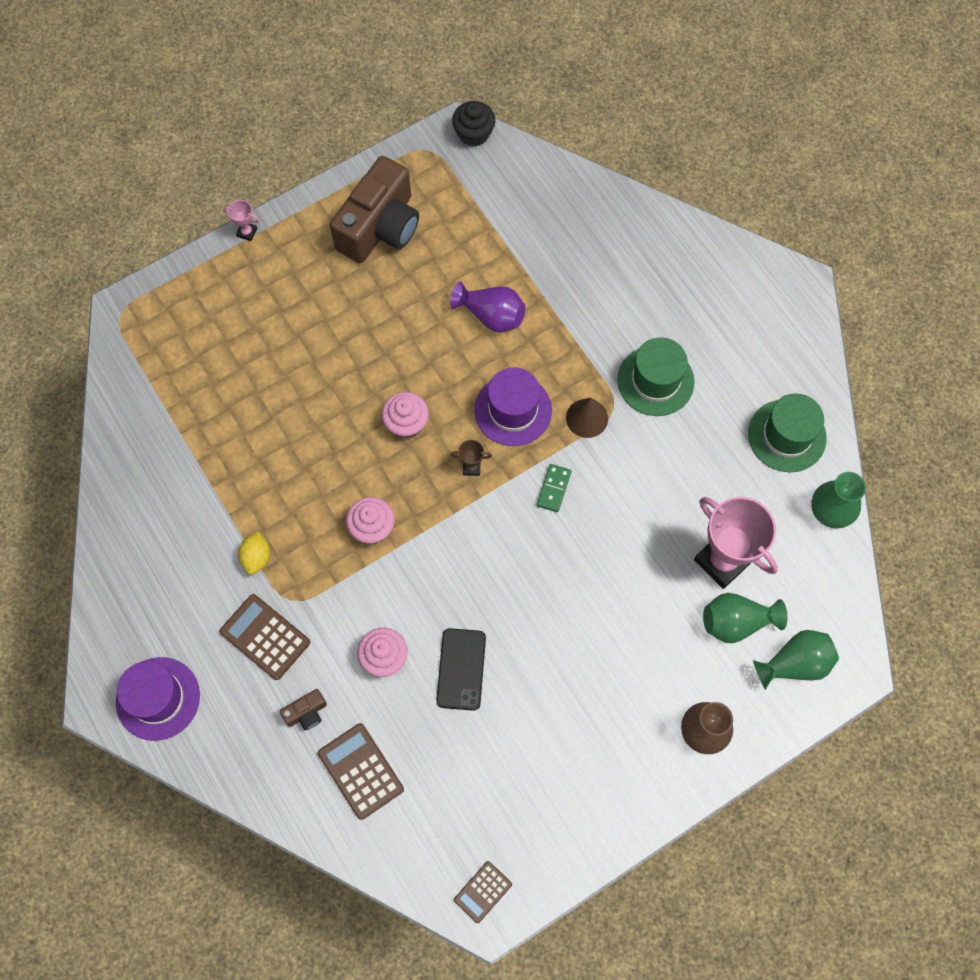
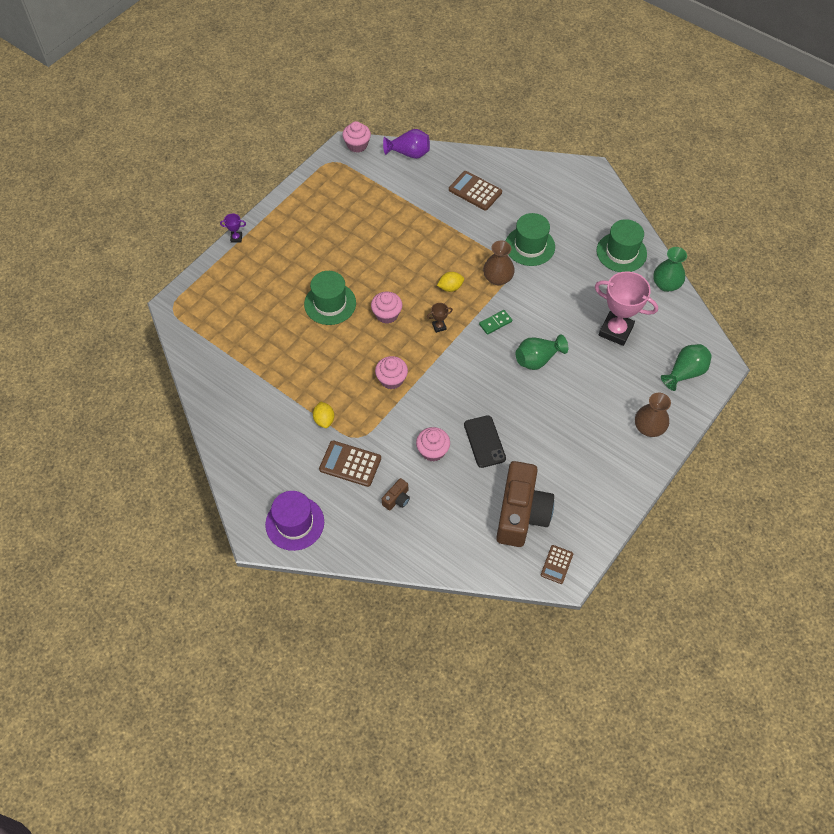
camera: 20 degrees left, 10 degrees down
(247, 232) = (236, 238): pink trophy -> purple trophy
(335, 379) = (330, 303): none -> green hat
(361, 771) = (447, 521): brown calculator -> brown calculator (475, 191)
(380, 227) = (321, 211): brown camera -> brown camera (521, 513)
(474, 133) = (357, 145): black cupcake -> pink cupcake
(491, 316) = (413, 240): purple vase -> purple vase (409, 153)
(513, 410) = (450, 287): purple hat -> yellow lemon
(553, 488) = (495, 323): green domino -> green domino turned 60 degrees clockwise
(587, 418) = (497, 278): brown cone -> brown vase
(736, 622) = (640, 361): green vase -> green vase (537, 359)

